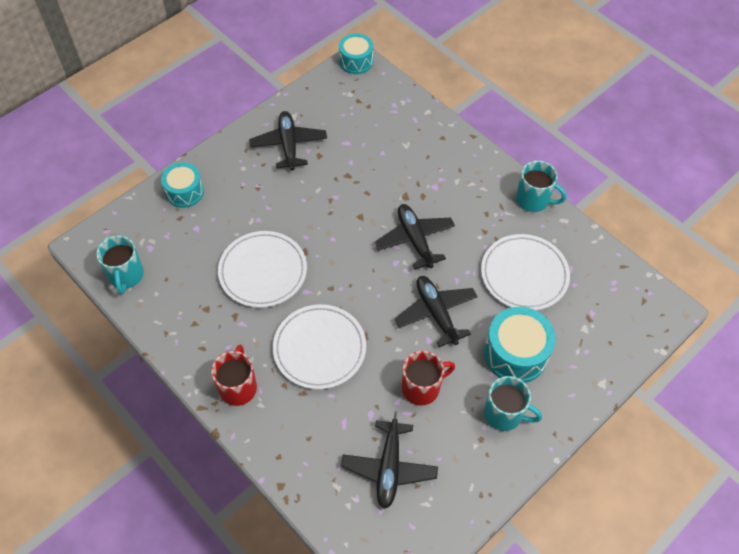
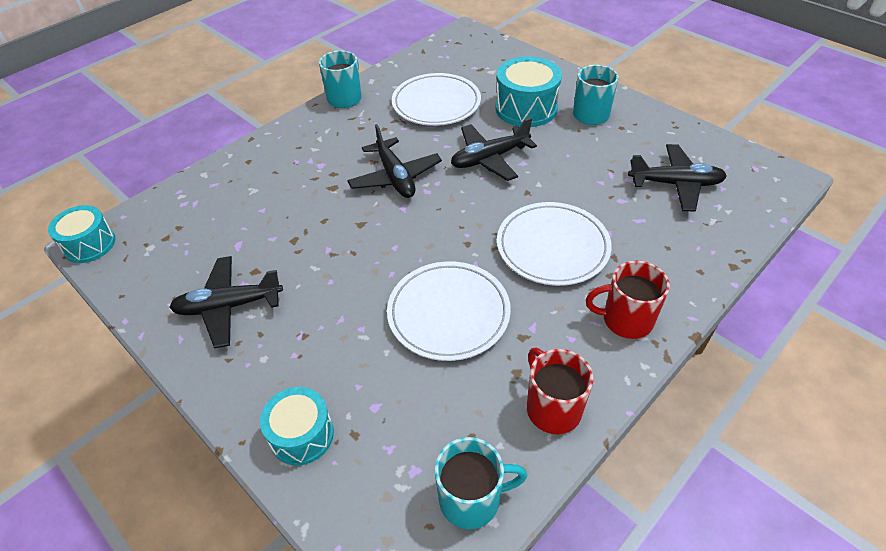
camera: 90 degrees left, 10 degrees down
(415, 239) = (395, 177): black plane -> black plane turned 90 degrees counterclockwise
(422, 388) = (579, 165): red mug -> red mug (552, 408)

